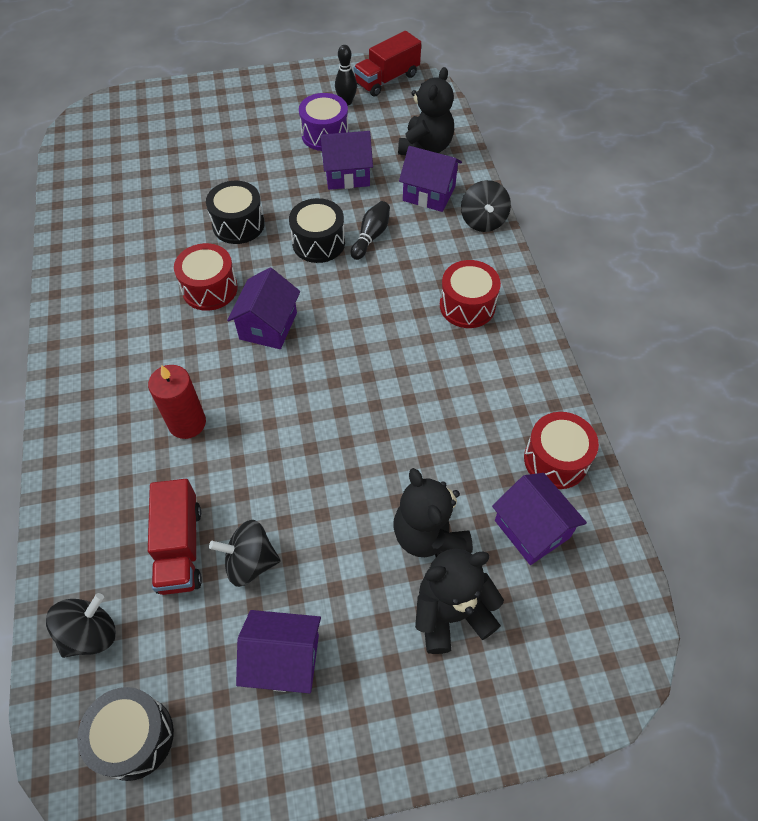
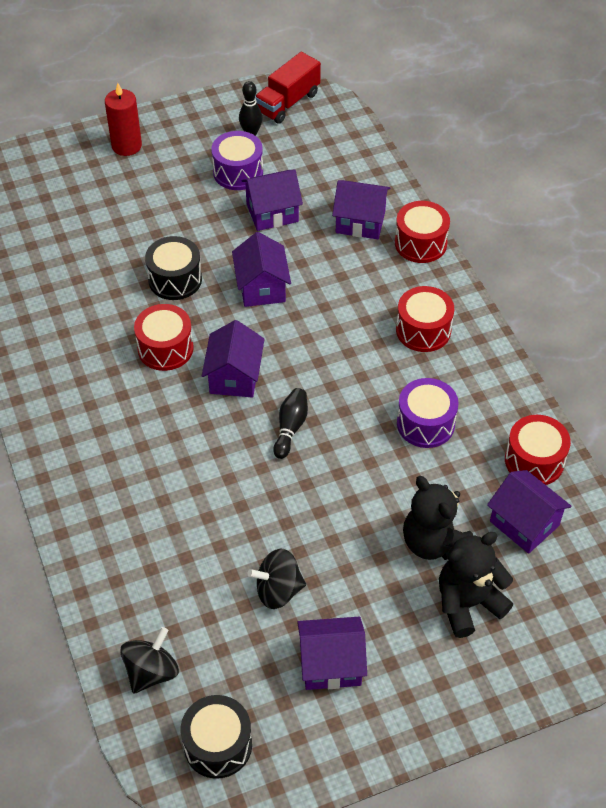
camera: 10 degrees left, 5 degrees down
(180, 547) = (210, 588): red truck -> none
(187, 423) = (182, 478): red candle -> red candle (126, 146)
(318, 243) = (262, 287): black drum -> purple house
(371, 236) = (313, 274): black bowling pin -> black bowling pin (290, 428)
(425, 147) = (346, 173): black teddy bear -> none
(448, 402) = (425, 423): none -> purple drum
(483, 221) = (420, 243): black spinning top -> red drum

